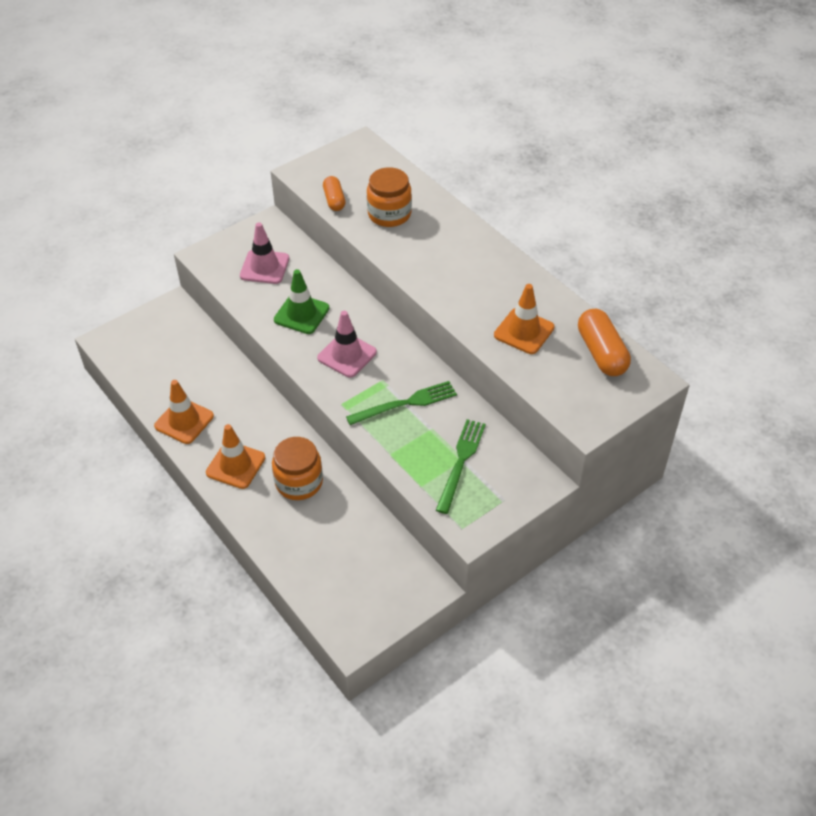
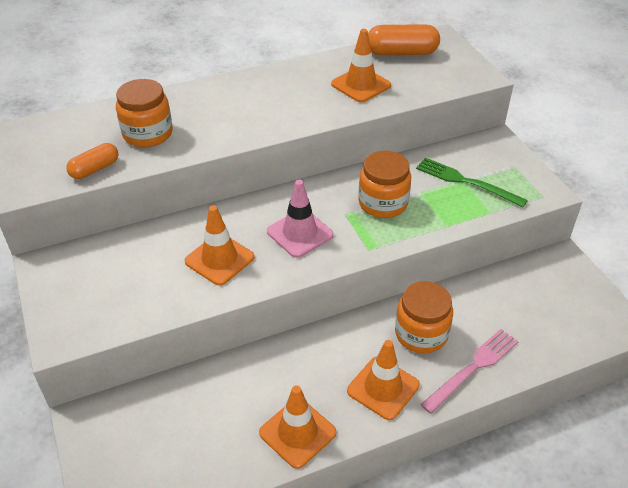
camera: 75 degrees left, 5 degrees down
(264, 267) = (121, 280): pink traffic cone -> none
(270, 523) = (473, 368): none -> pink fork
(301, 314) = (219, 259): green traffic cone -> orange traffic cone
(334, 200) = (95, 169): orange capsule -> orange capsule turned 45 degrees counterclockwise
(406, 403) = (383, 203): green fork -> orange jar

